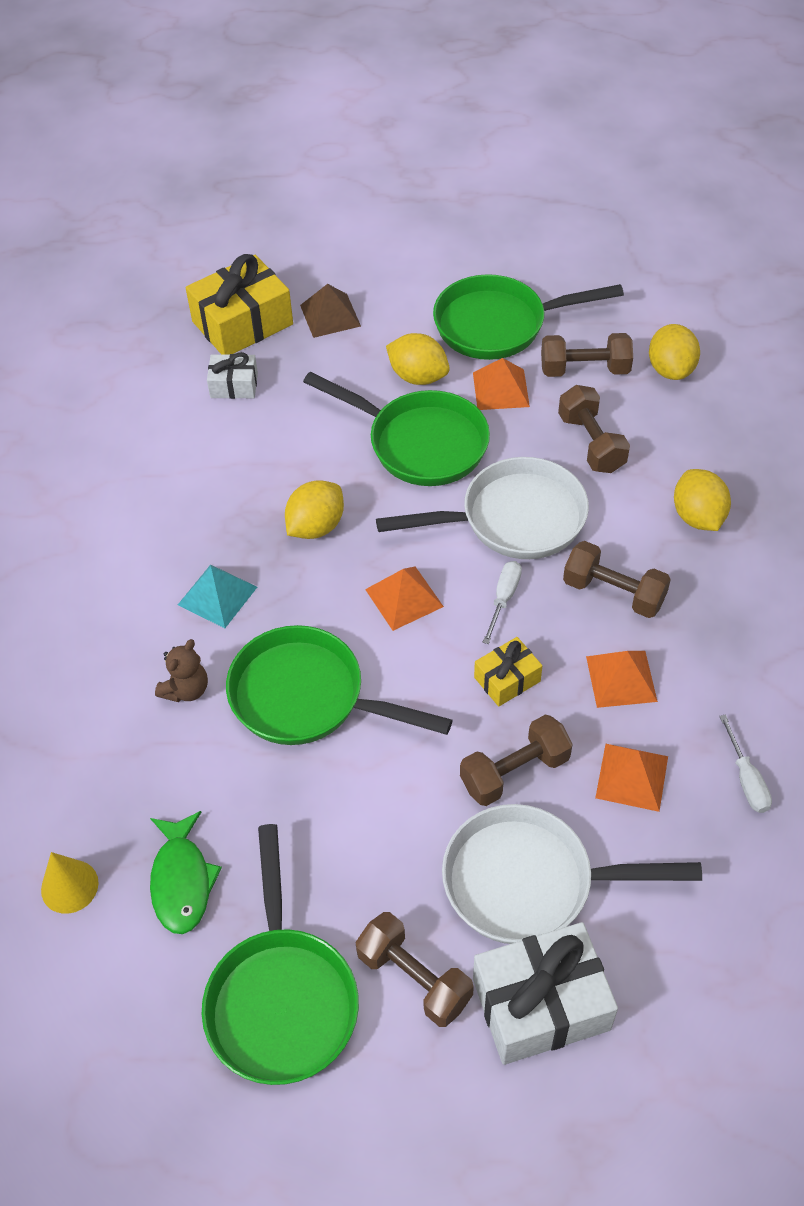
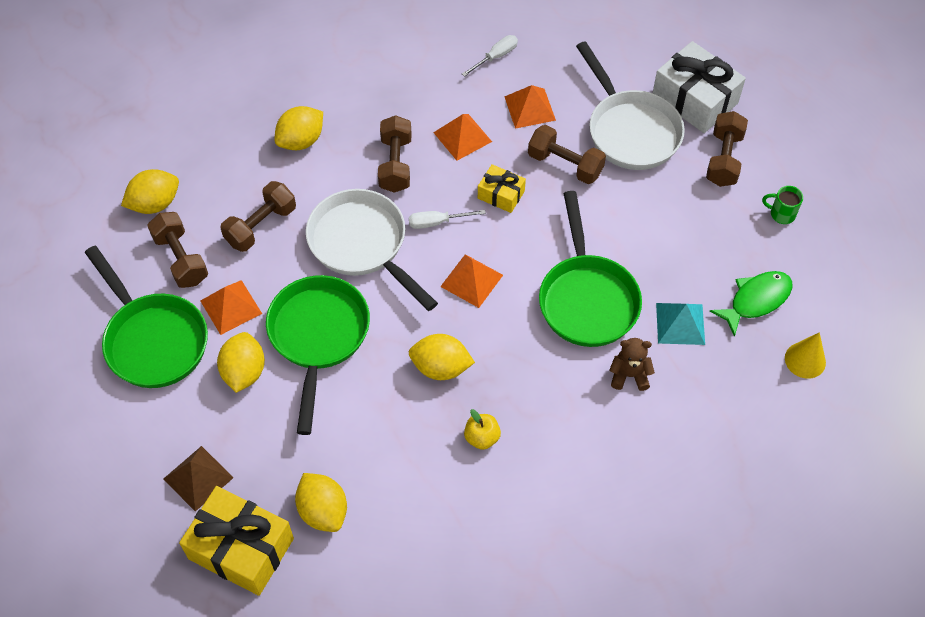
camera: 120 degrees left, 5 degrees up
(215, 527) = (482, 437): none -> yellow apple
(217, 596) = (542, 400): turquoise pyramid -> turquoise pyramid (680, 323)
(234, 385) = (323, 511): white gift -> yellow lemon
(281, 998) = (781, 214): green pan -> green mug

